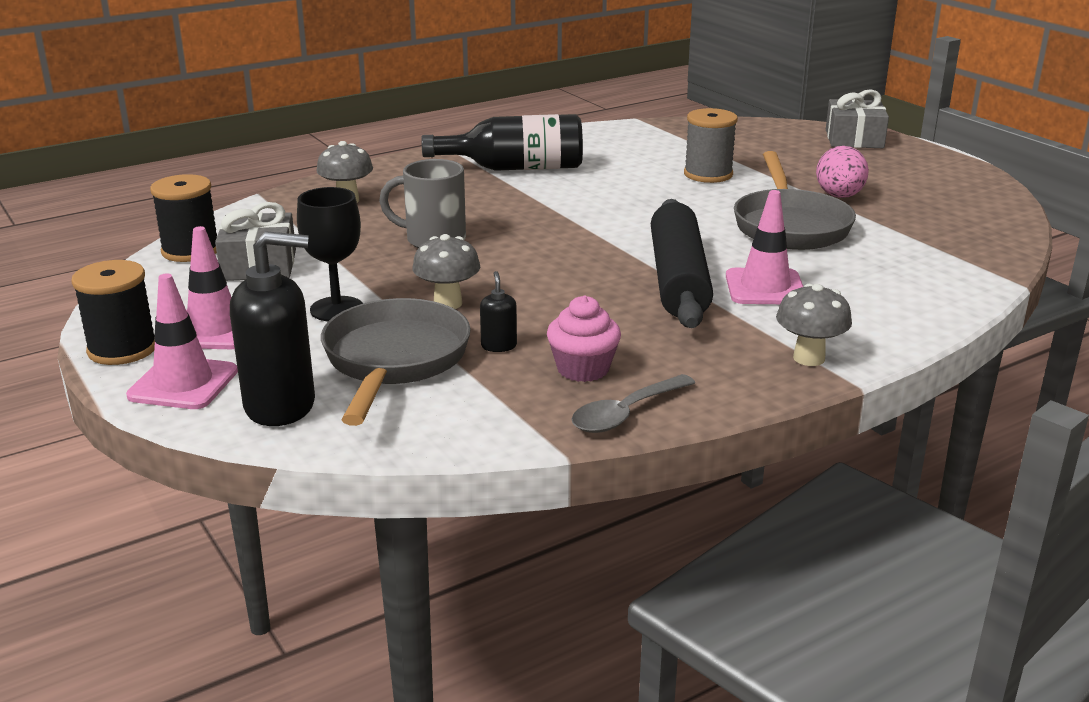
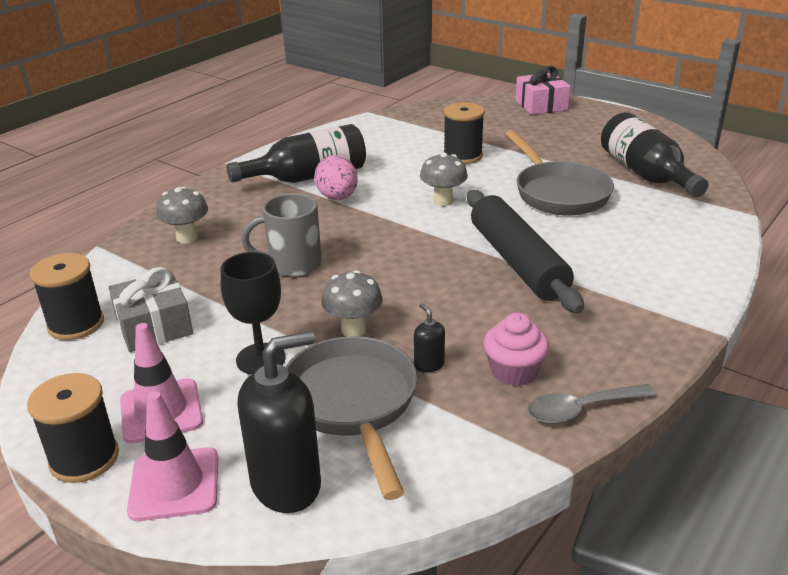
camera: 20 degrees left, 5 degrees up
(625, 414) = (581, 409): grey spoon -> grey spoon turned 45 degrees clockwise
(708, 174) = (462, 156): grey spool -> black spool
(765, 287) = (586, 256): pink traffic cone -> none
(809, 358) = (669, 317): grey mushroom -> grey mushroom (443, 201)
(839, 196) = (571, 159): pink egg -> pink egg (337, 197)
(854, 139) = (541, 105): grey gift -> pink gift
(920, 225) = (646, 174): none -> black bottle

